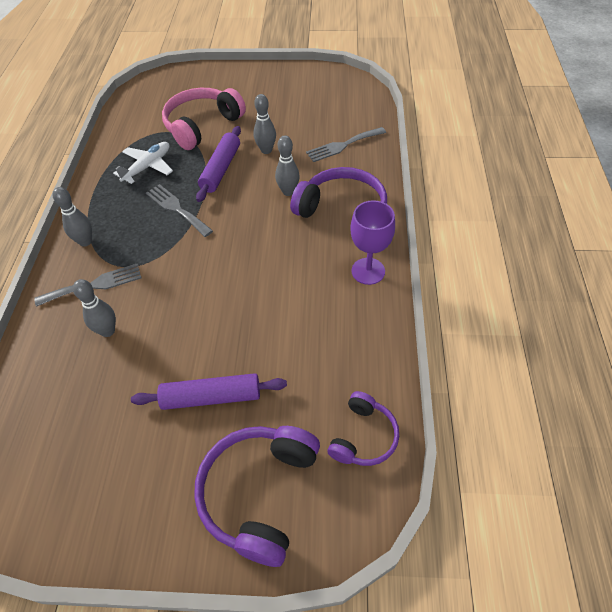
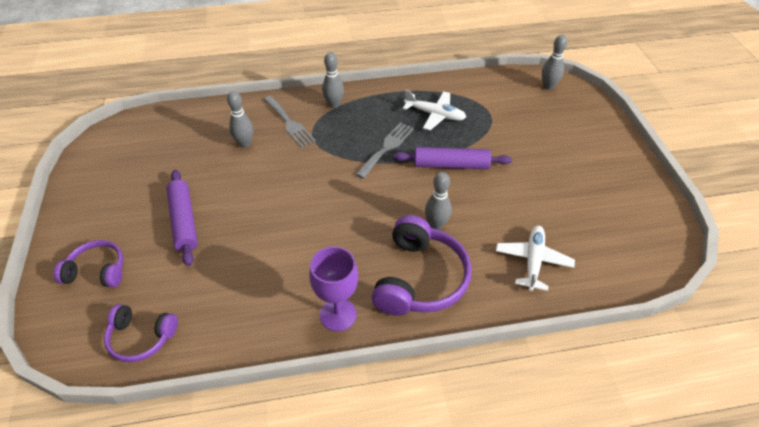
camera: 75 degrees right, 5 degrees down
(202, 125) = (510, 135): pink headphones -> none
(259, 493) = (97, 271): purple headphones -> purple headphones, size x0.59
(266, 150) = (494, 193): grey bowling pin -> grey bowling pin (548, 87)
(343, 145) = (533, 261): grey fork -> white plane

